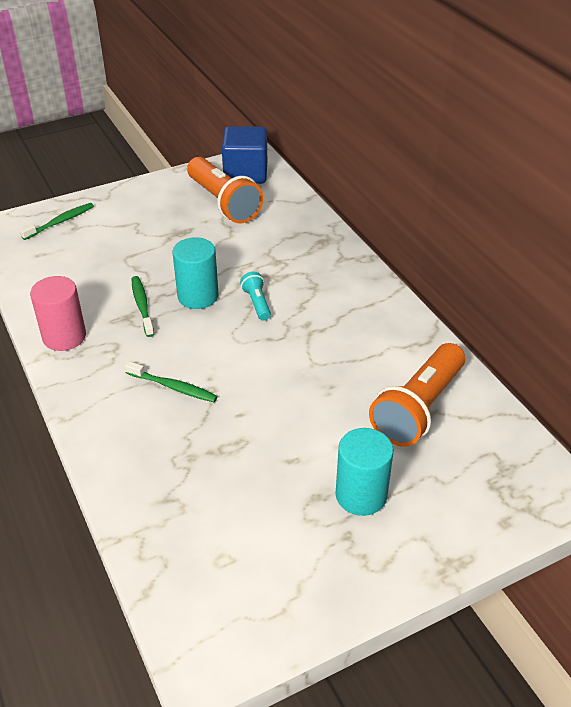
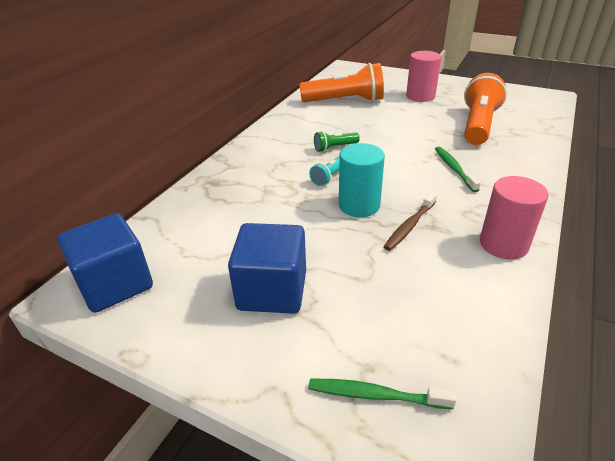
camera: 125 degrees left, 5 degrees down
(142, 306) = (410, 226): green toothbrush -> brown toothbrush
(166, 221) = (272, 290): none -> blue cube
(223, 203) = (198, 267): orange flashlight -> orange flashlight (478, 125)
(305, 333) = (335, 148): none -> green flashlight
(361, 495) = (420, 96): turquoise cylinder -> pink cylinder

